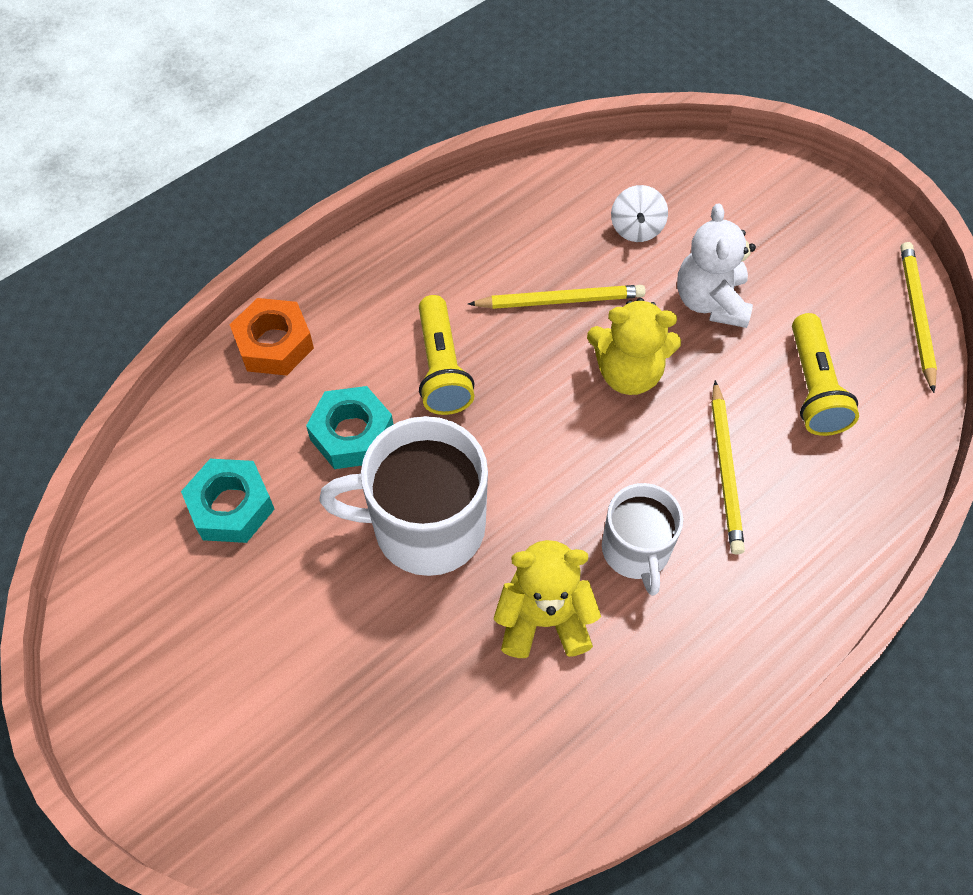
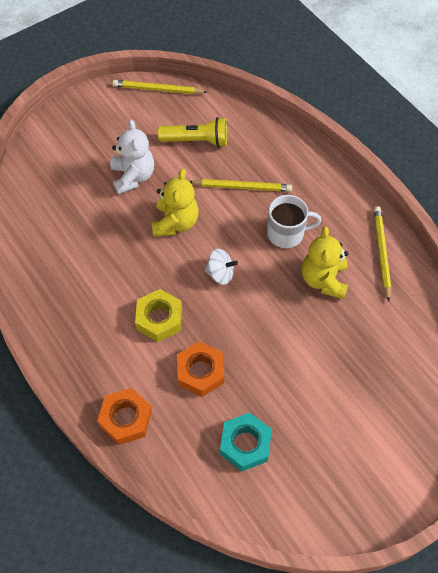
camera: 85 degrees left, 0 degrees up
(352, 434) = (200, 372): turquoise nut -> orange nut
(425, 526) = (265, 334): white mug -> none
(442, 368) = (159, 319): yellow flashlight -> yellow nut
(560, 300) = (119, 251): yellow pencil -> yellow pencil (381, 253)
(636, 228) = (72, 205): white spinning top -> white spinning top (220, 273)
(711, 301) = (133, 177): white teddy bear -> white teddy bear turned 105 degrees counterclockwise

